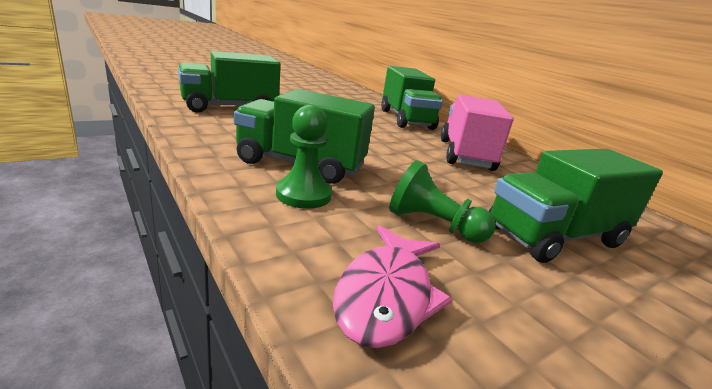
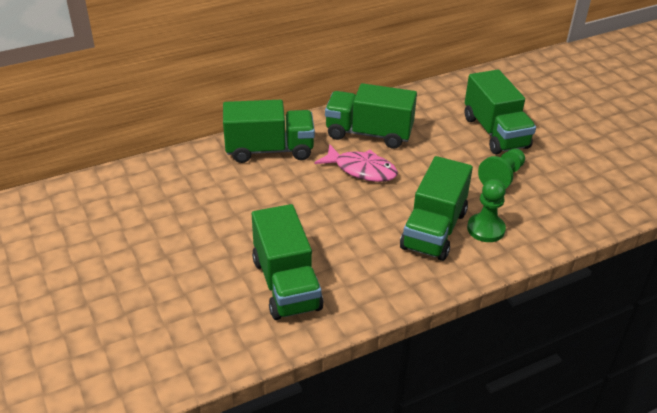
camera: 80 degrees left, 15 degrees up
(386, 295) = (575, 205): pink fish -> pink fish (361, 170)
(465, 155) = (369, 133): pink truck -> green truck

